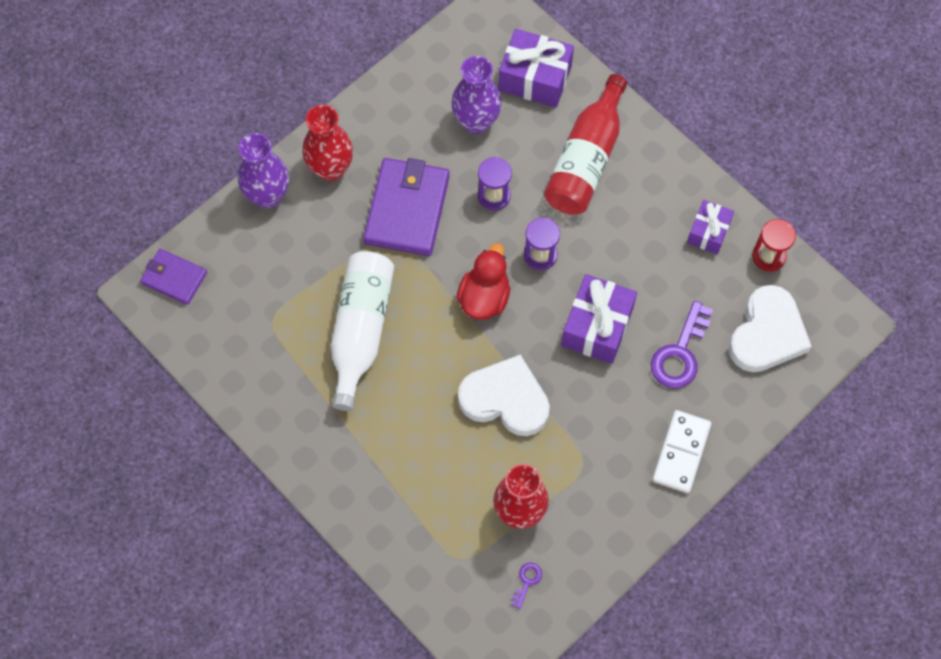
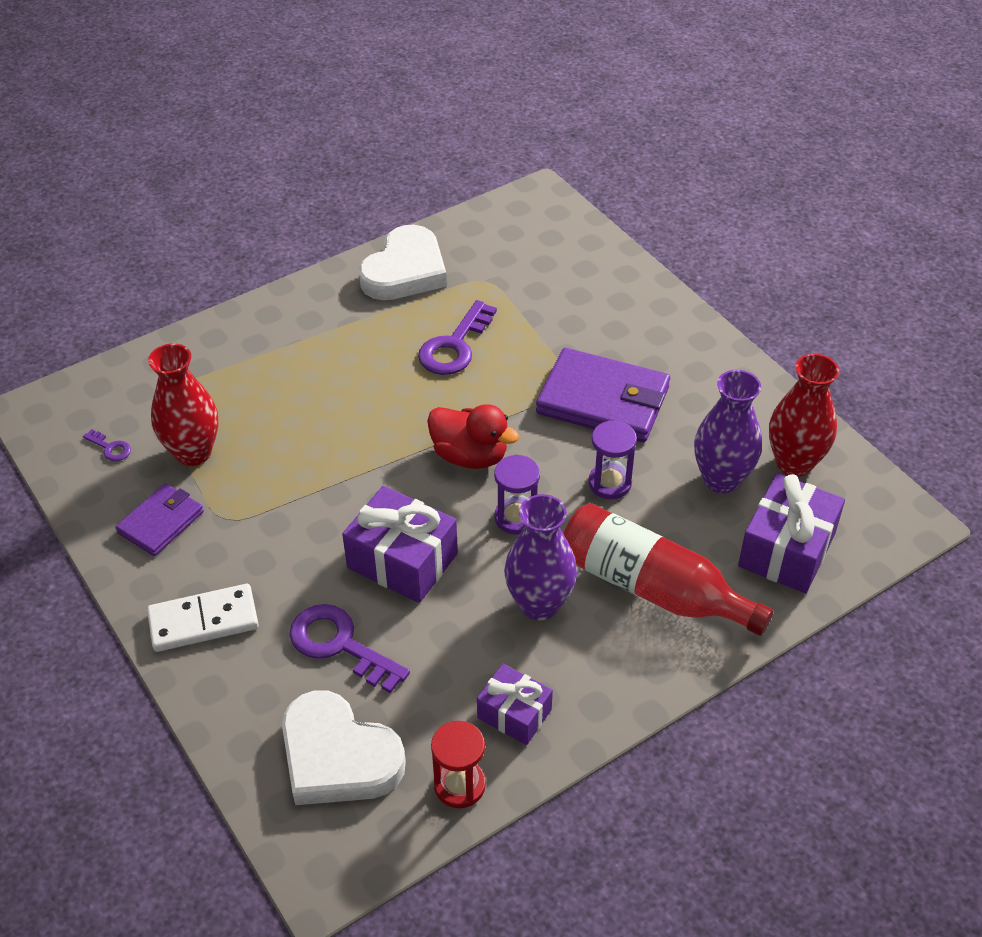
camera: 100 degrees right, 20 degrees down
(174, 278) = (550, 216): purple wallet -> purple wallet (161, 522)
(268, 196) = (638, 289): purple vase -> purple vase (539, 604)
(331, 169) = (667, 341): red vase -> red vase (794, 463)
(361, 331) = (454, 346): white bottle -> purple key
(505, 399) = (333, 458): white heart -> white heart (405, 271)
(681, 452) = (203, 621): white domino -> white domino turned 45 degrees counterclockwise

